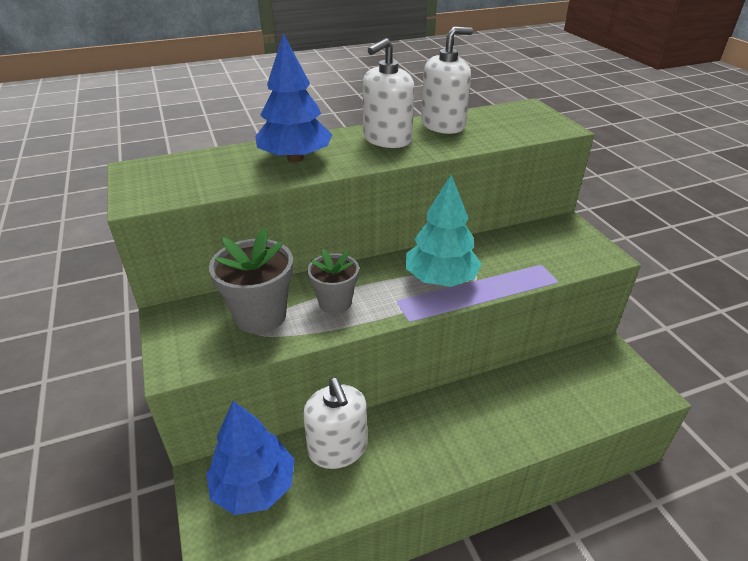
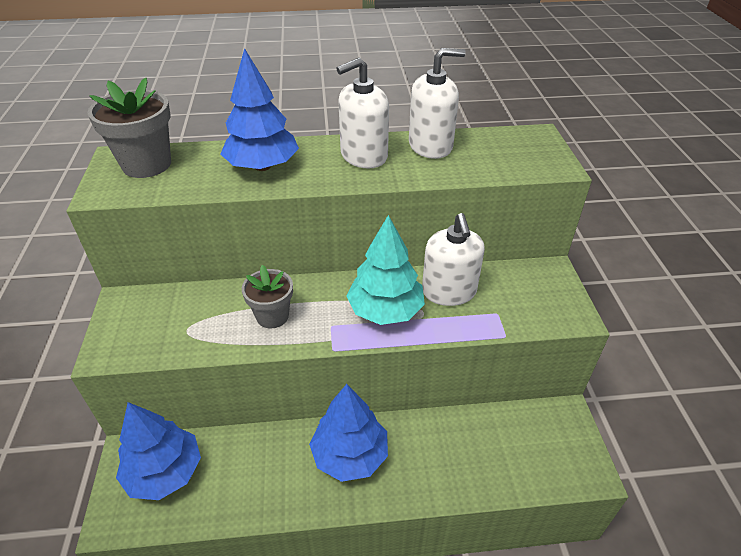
camera: 15 degrees right, 5 degrees up
(260, 316) = (199, 316): grey flower pot -> grey flower pot (147, 164)
(337, 448) = (251, 454): white soap dispenser -> white soap dispenser (449, 291)
(436, 427) = (350, 455): none -> blue tree

